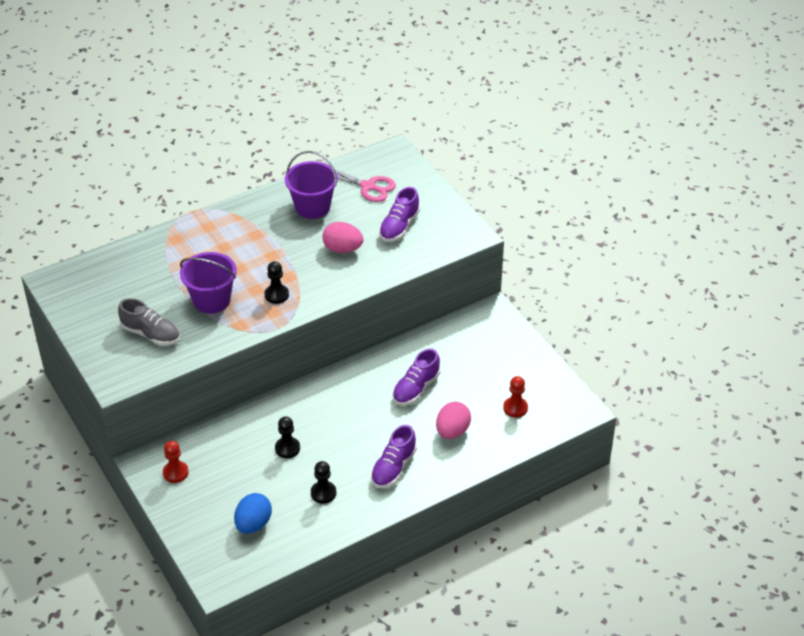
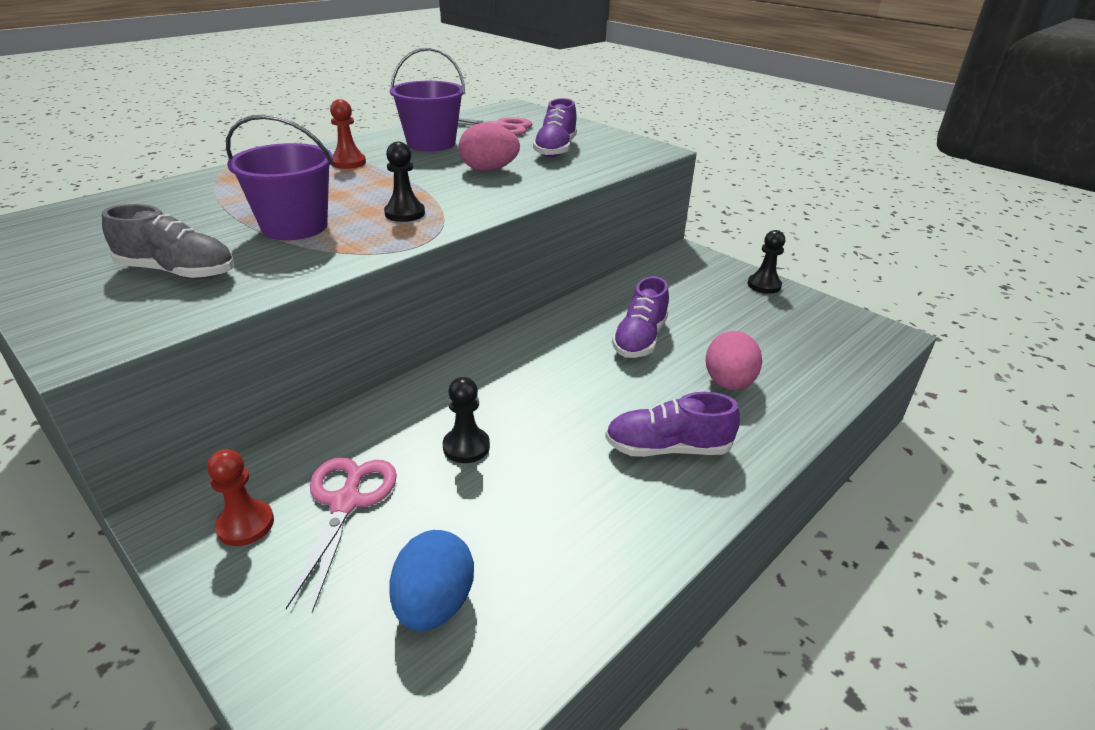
camera: 15 degrees left, 10 degrees down
(222, 469) = (346, 502): none -> pink scissors
(323, 493) = (561, 512): black pawn -> black pawn (764, 285)
(393, 468) = (667, 448): purple shoe -> purple shoe turned 75 degrees clockwise
(515, 408) = (796, 343): red pawn -> red pawn (348, 162)

